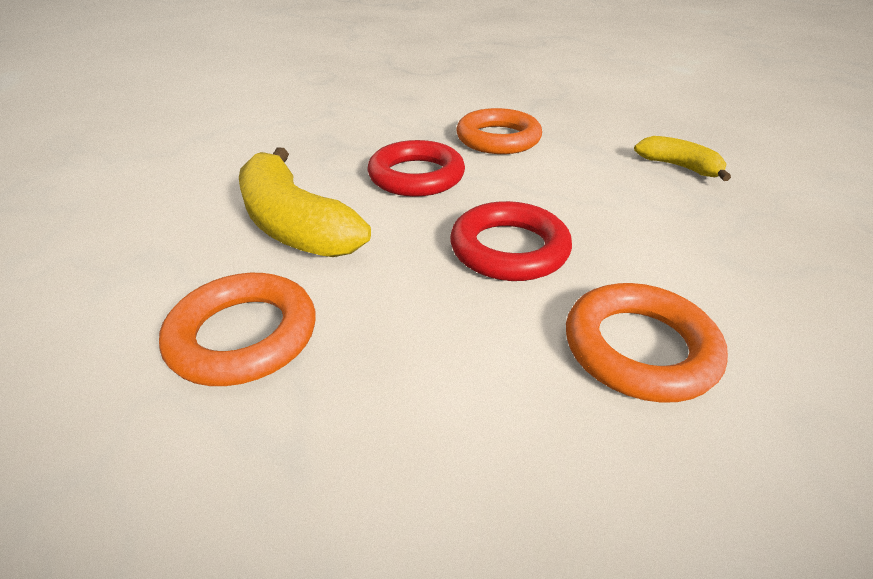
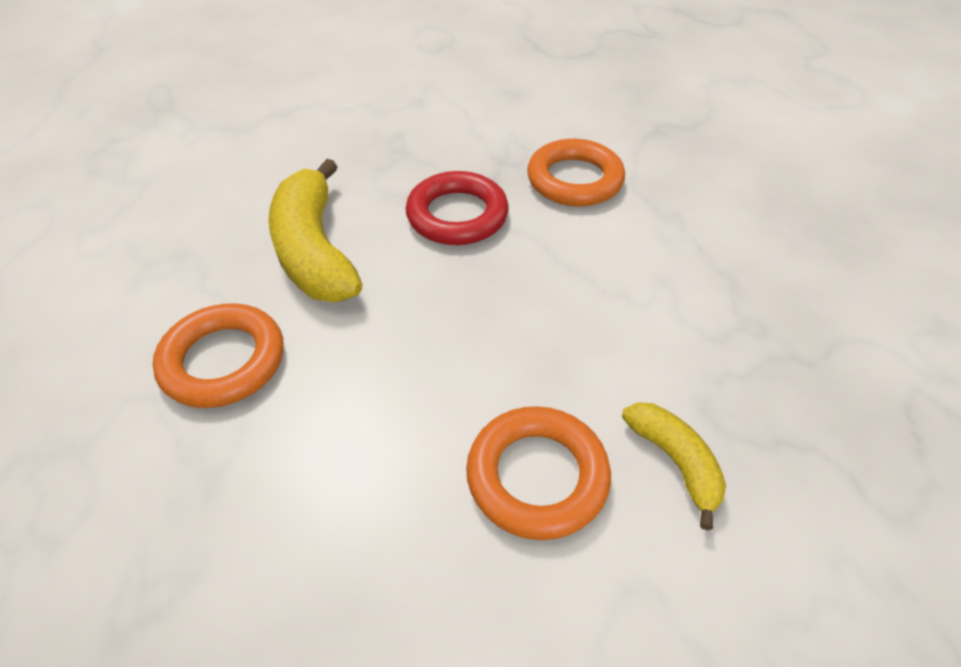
camera: 20 degrees right, 10 degrees up
(509, 249) = (492, 333): red ring -> none
(679, 167) = (754, 270): yellow banana -> yellow banana (675, 462)

